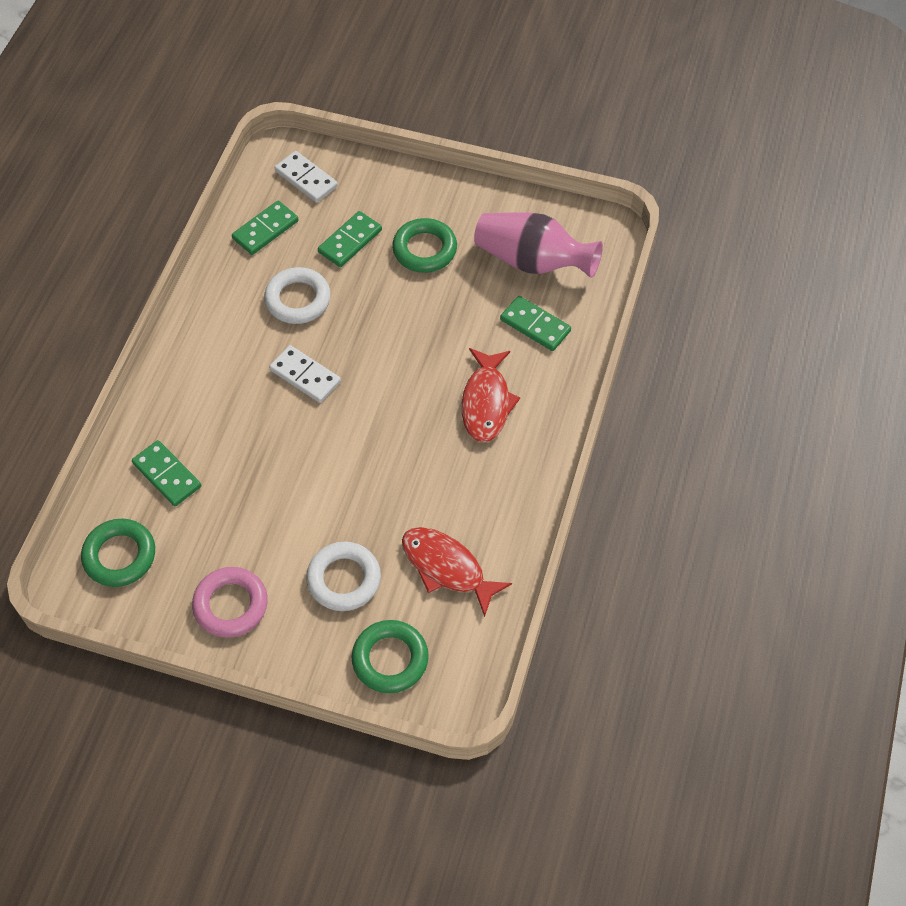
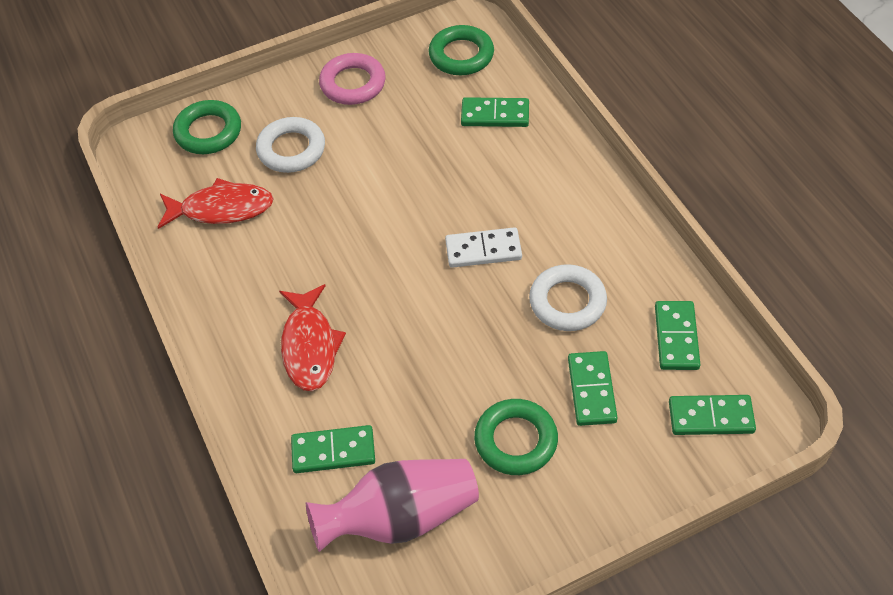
camera: 140 degrees right, 5 degrees down
(306, 179) = (711, 417): white domino -> green domino
(486, 403) = (309, 346): red fish -> red fish turned 150 degrees counterclockwise

